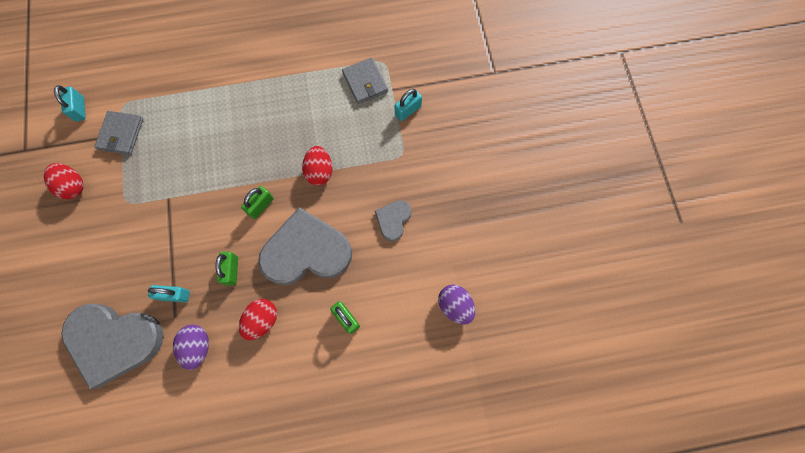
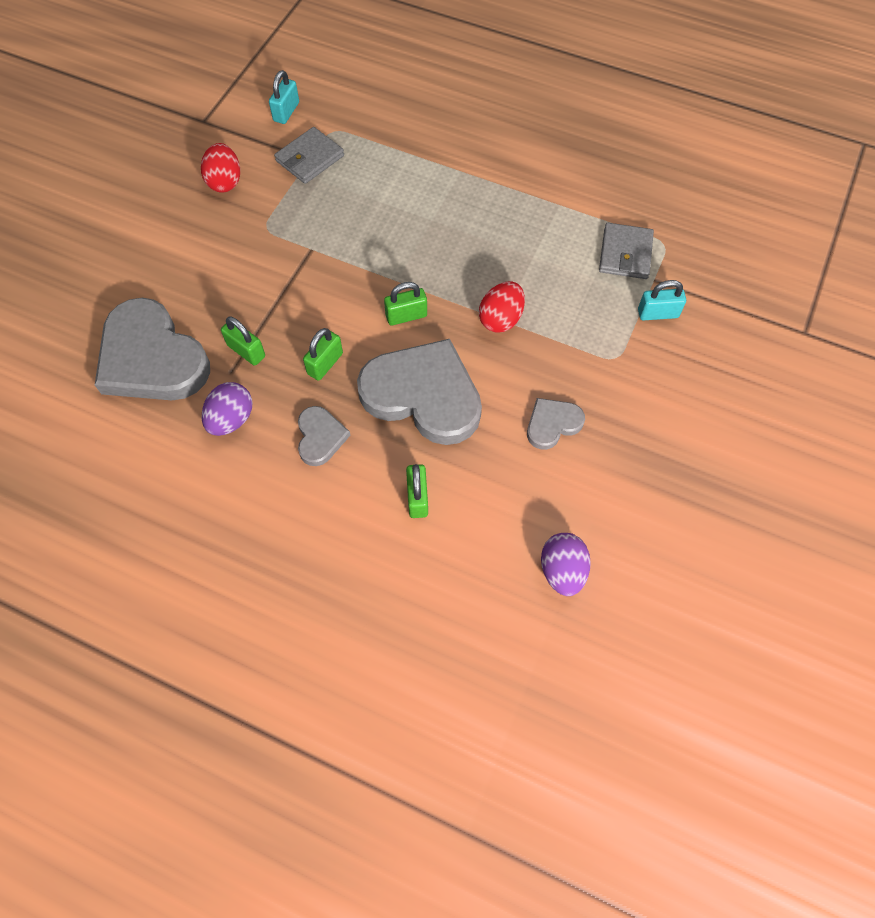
camera: 35 degrees right, 10 degrees down
(174, 295) = (246, 351): turquoise padlock -> green padlock
(262, 320) = (320, 437): red egg -> grey heart

